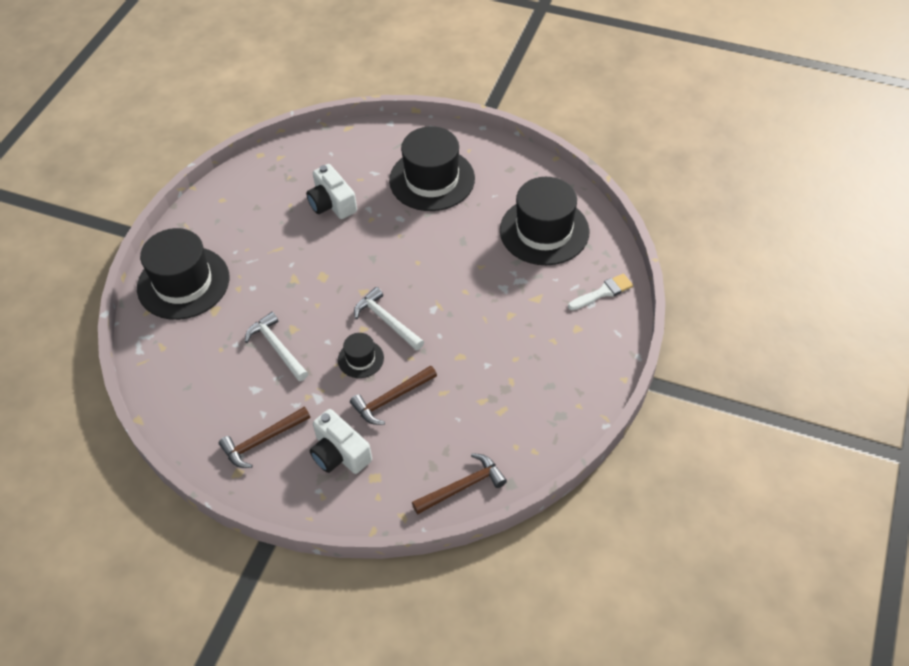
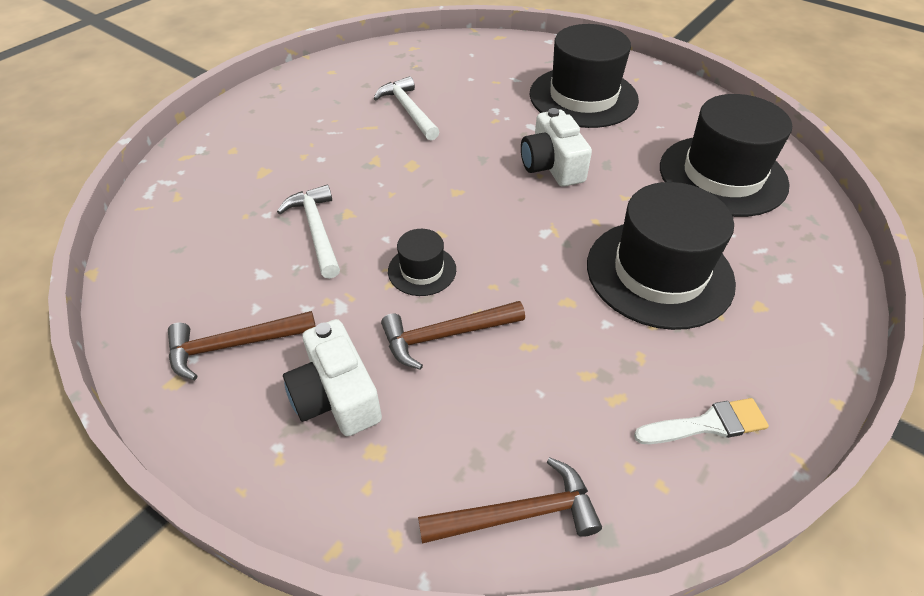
camera: 15 degrees right, 5 degrees down
(183, 283) = (243, 137): black hat -> black hat (659, 273)
(332, 203) = (454, 97): white camera -> white camera (552, 166)
(387, 321) = (476, 232): white hammer -> white hammer (408, 110)
(603, 292) = (806, 266): white brush -> white brush (707, 424)

